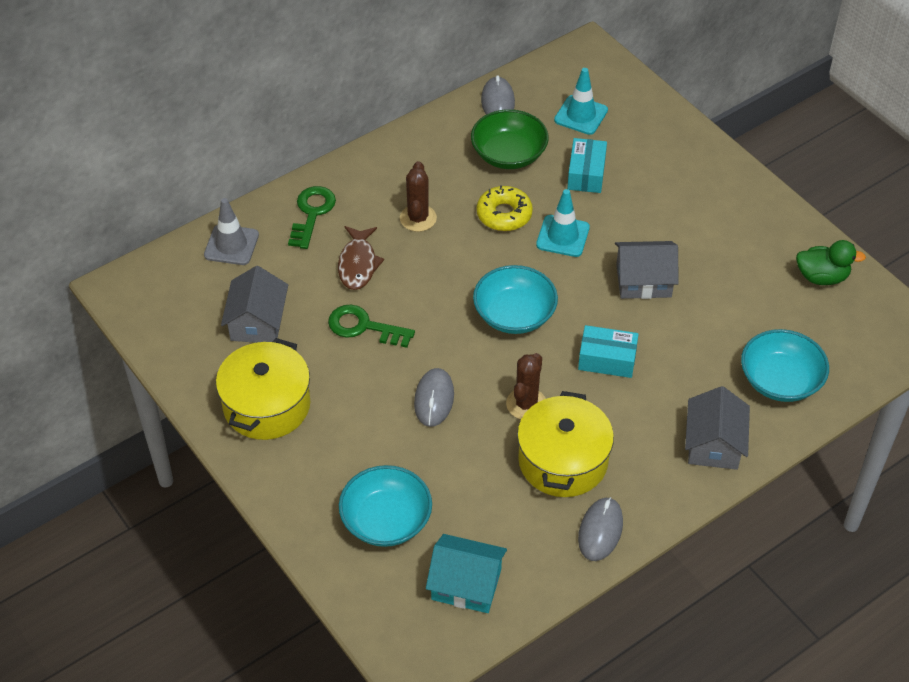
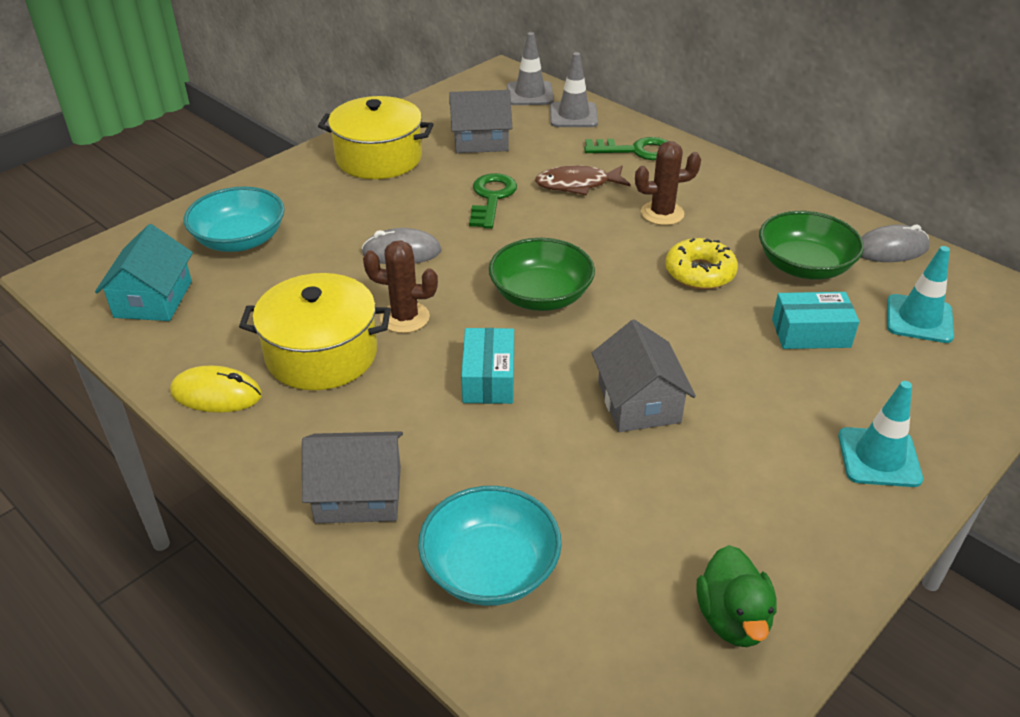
camera: 80 degrees right, 10 degrees down
(174, 271) = (530, 94): none -> grey traffic cone
(514, 314) = (541, 296): turquoise bowl -> green bowl
(563, 236) = (686, 322): turquoise traffic cone -> turquoise traffic cone (879, 457)
(600, 531) = (216, 394): grey mouse -> yellow mouse

